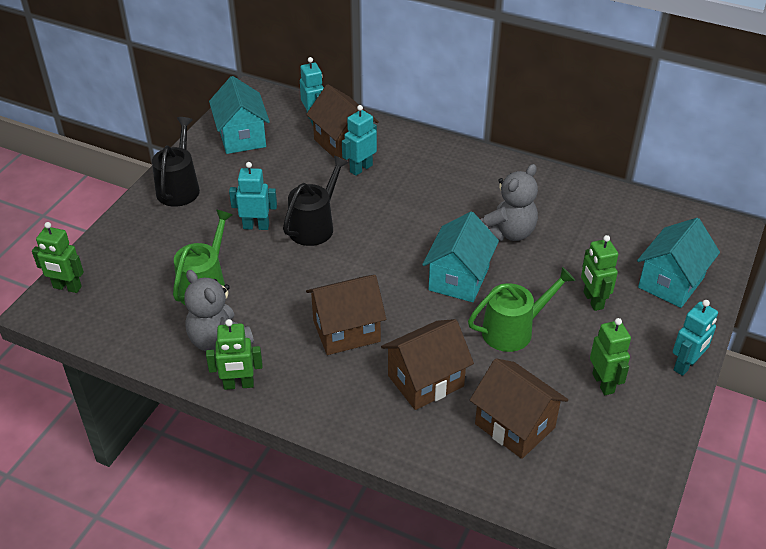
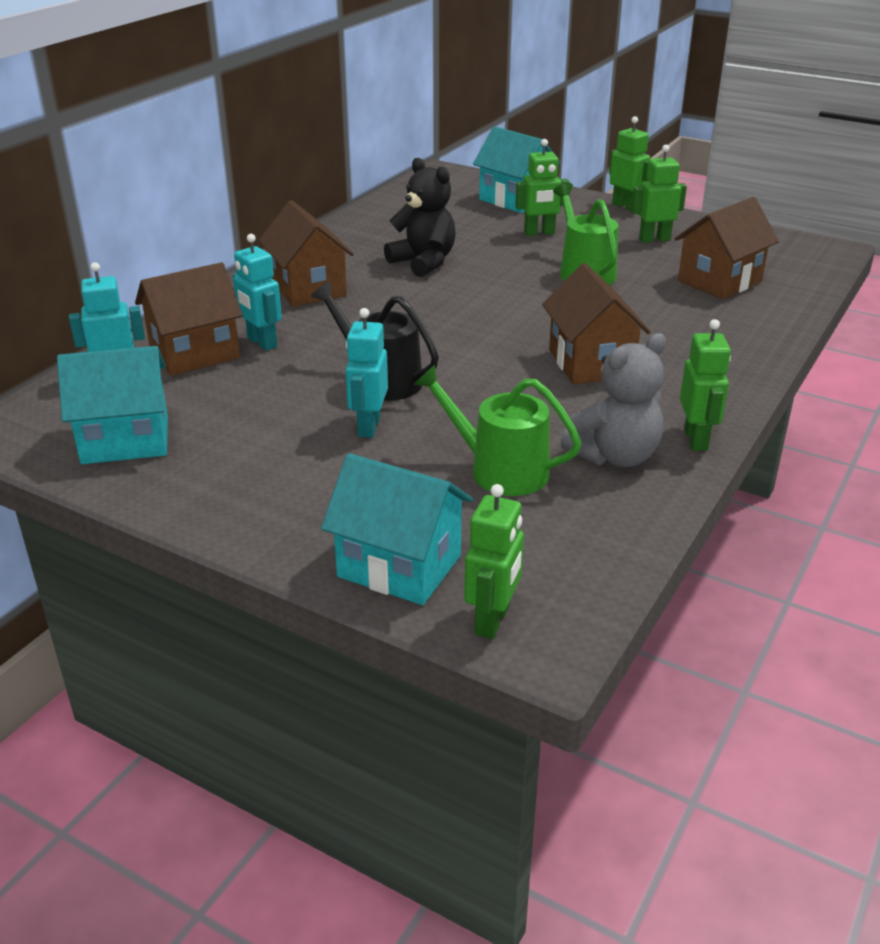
camera: 85 degrees left, 10 degrees down
(179, 188) = (242, 502): black watering can -> none
(425, 381) = (667, 320): brown house -> brown house (308, 289)
(459, 279) = (500, 293): turquoise house -> turquoise house (399, 566)
(508, 232) = (424, 262): grey teddy bear -> black teddy bear
(686, 365) = (626, 206): turquoise robot -> green robot

